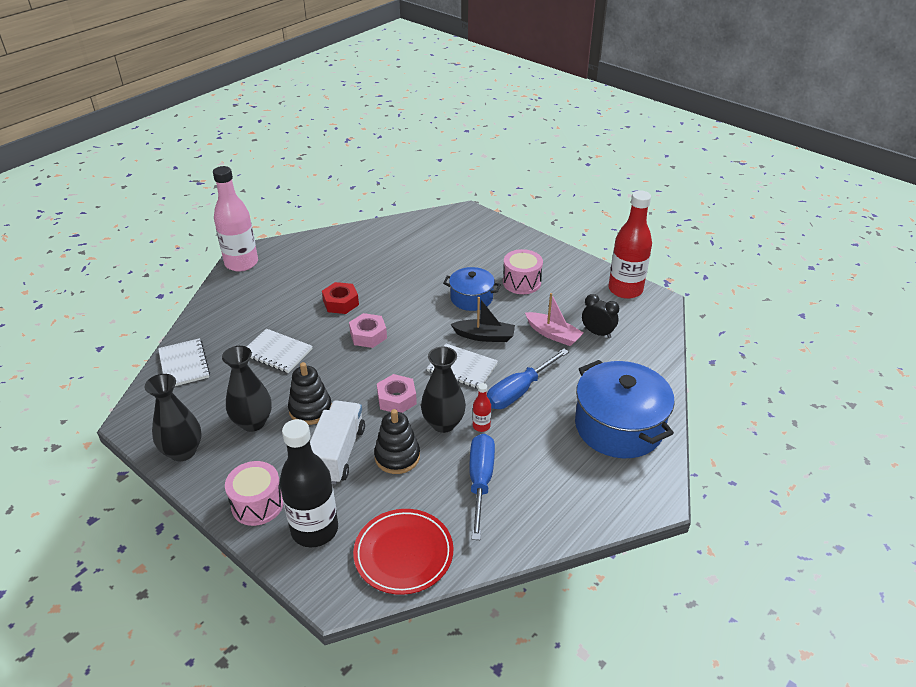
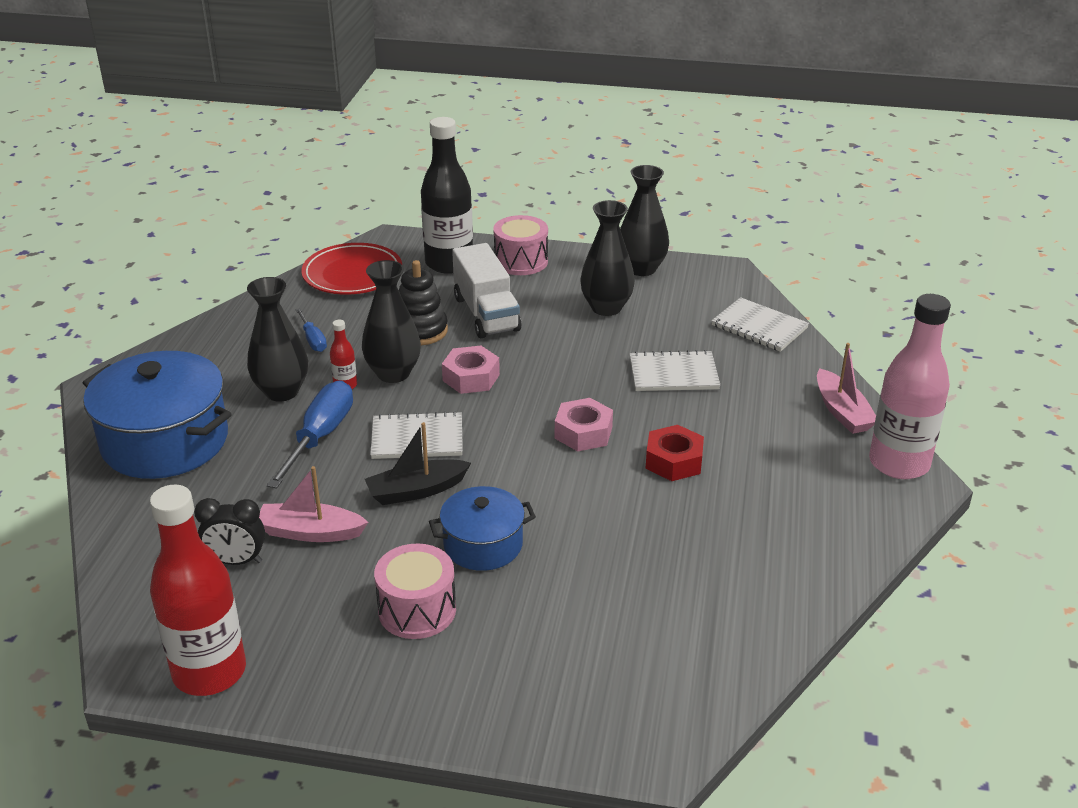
camera: 150 degrees right, 5 degrees down
(225, 295) = (842, 412): none -> pink boat
(310, 409) = (559, 336): black stacking toy -> none
(480, 482) = (313, 340): blue screwdriver -> blue screwdriver, size x0.53
(526, 438) = (282, 392): none -> black vase

